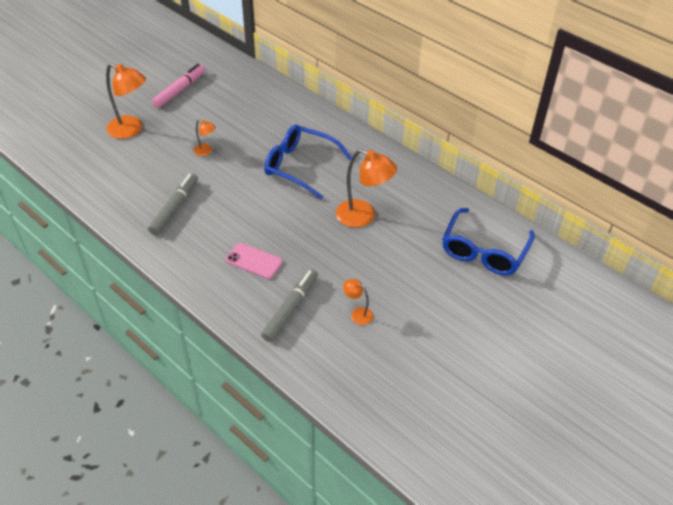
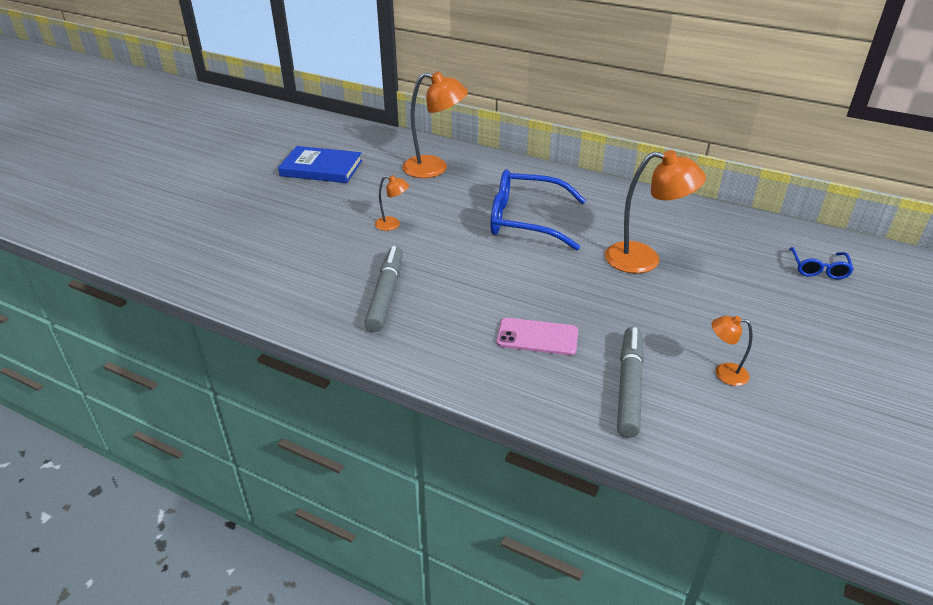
camera: 15 degrees left, 10 degrees down
(131, 130) = (276, 218): orange lamp -> orange lamp (434, 168)
(180, 90) = (321, 168): pink marker -> blue book
(484, 251) = (818, 269): blue glasses -> blue glasses, size x0.49

